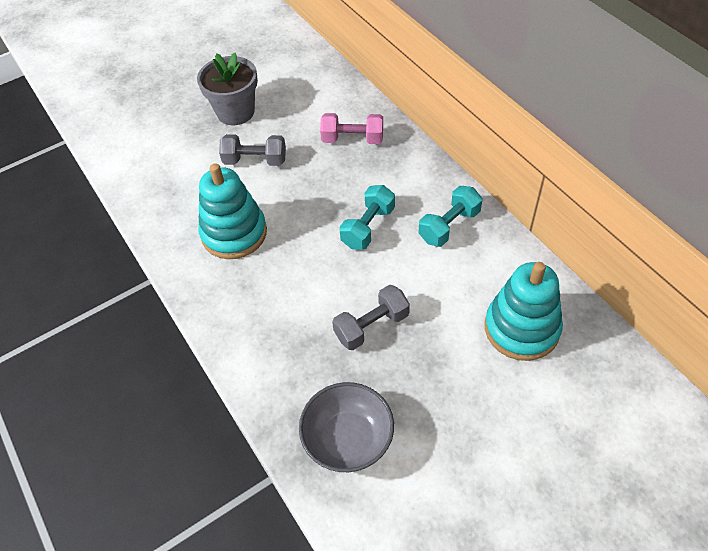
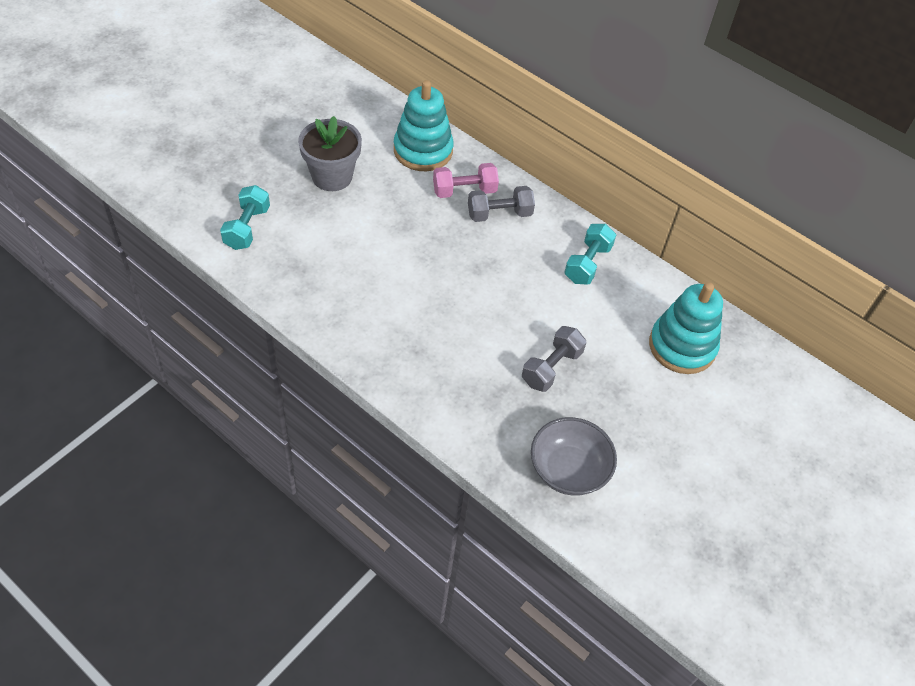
camera: 25 degrees left, 0 degrees up
(234, 233) = (384, 302): turquoise stacking toy -> turquoise stacking toy (423, 150)
(255, 160) = (374, 225): grey dumbbell -> grey dumbbell (499, 214)
(368, 227) = (513, 276): turquoise dumbbell -> turquoise dumbbell (247, 228)

